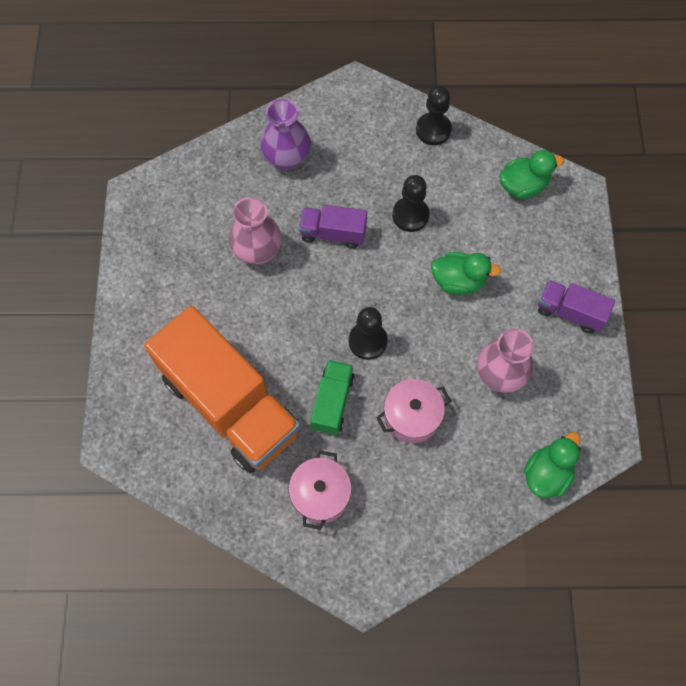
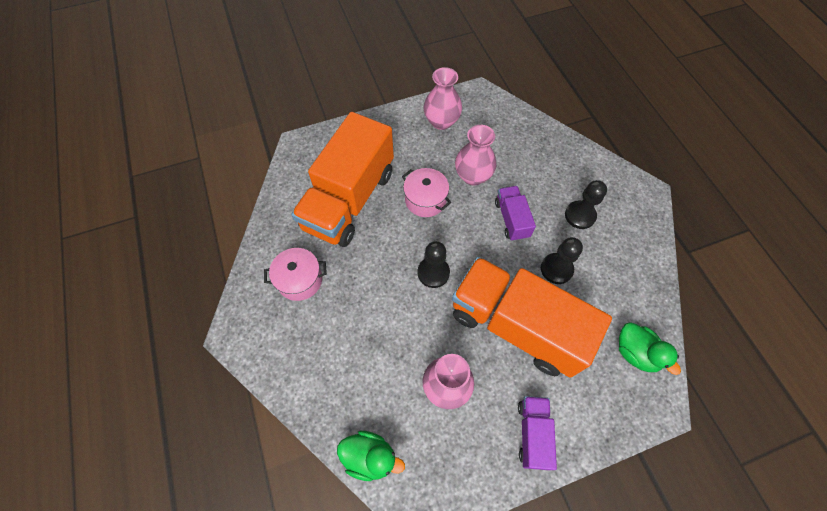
camera: 70 degrees right, 5 degrees down
(159, 255) = (441, 121): none -> pink vase
(287, 158) = (557, 169): purple vase -> none
(332, 402) = (374, 264): green truck -> none
(412, 416) = (383, 326): pink pot -> pink pot (425, 200)
(433, 130) = (644, 261): black pawn -> black pawn (580, 215)
(458, 281) = (516, 325): green duck -> orange truck

